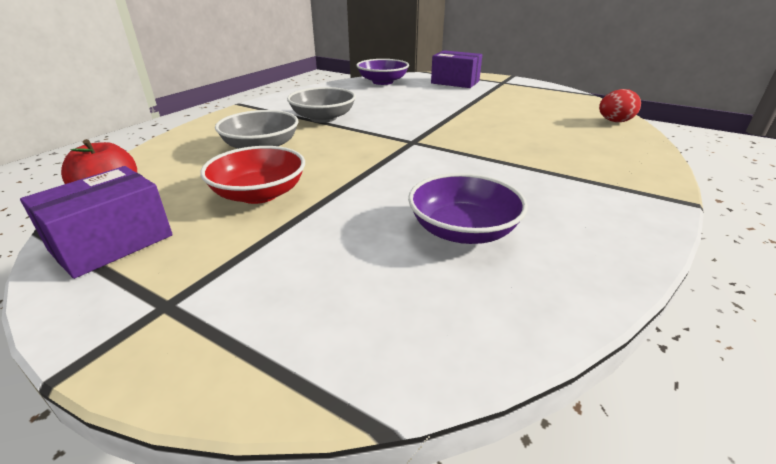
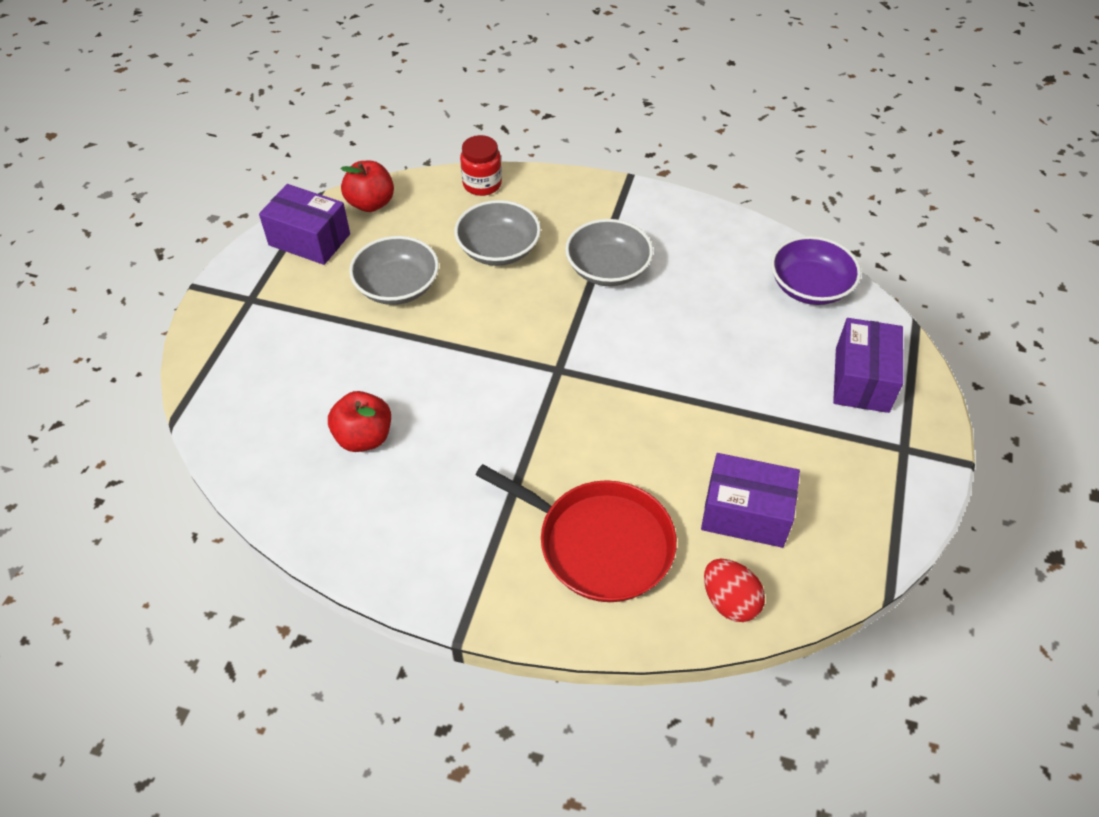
camera: 75 degrees right, 20 degrees up
(171, 145) = (482, 184): none -> red jar
(259, 194) = (397, 287): red bowl -> grey bowl
(463, 230) = (364, 437): purple bowl -> red apple
(548, 111) = (745, 513): none -> purple box
(580, 147) = (598, 543): none -> red pan

